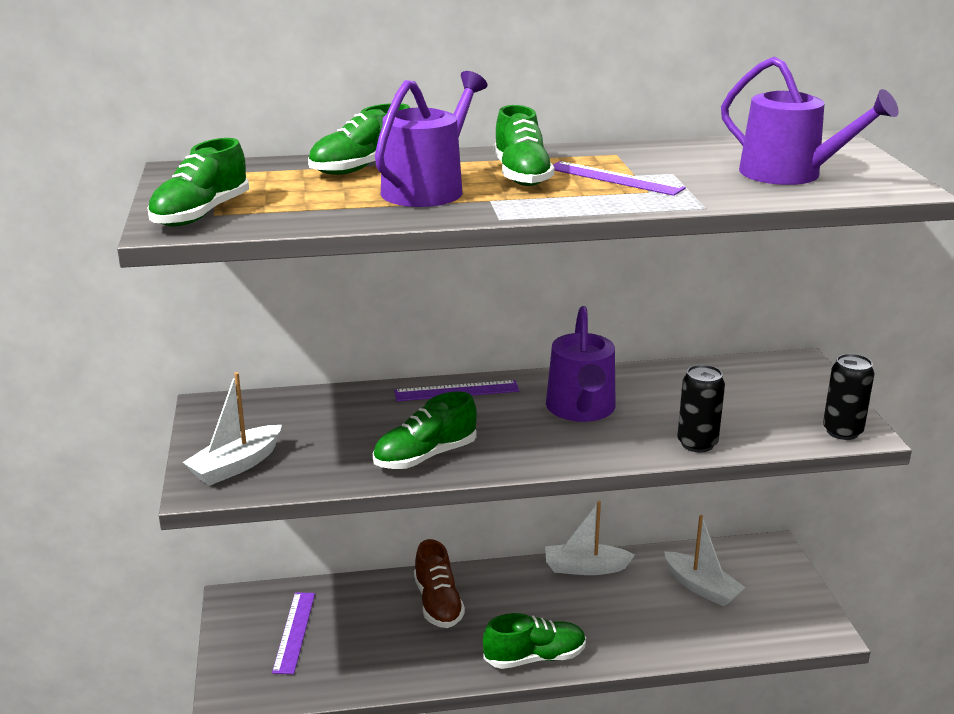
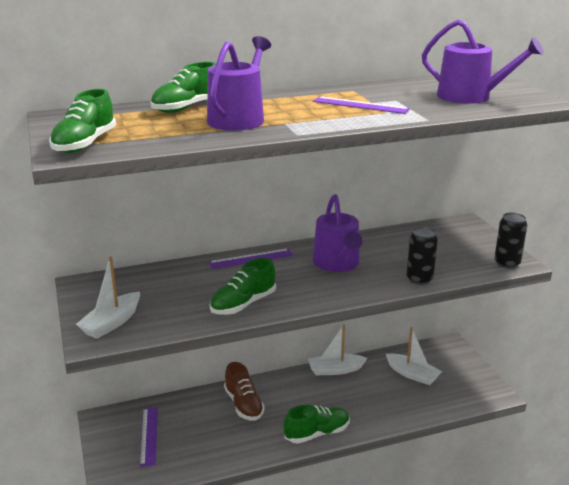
camera: 10 degrees left, 0 degrees up
(521, 175) = (298, 106): green shoe -> none

